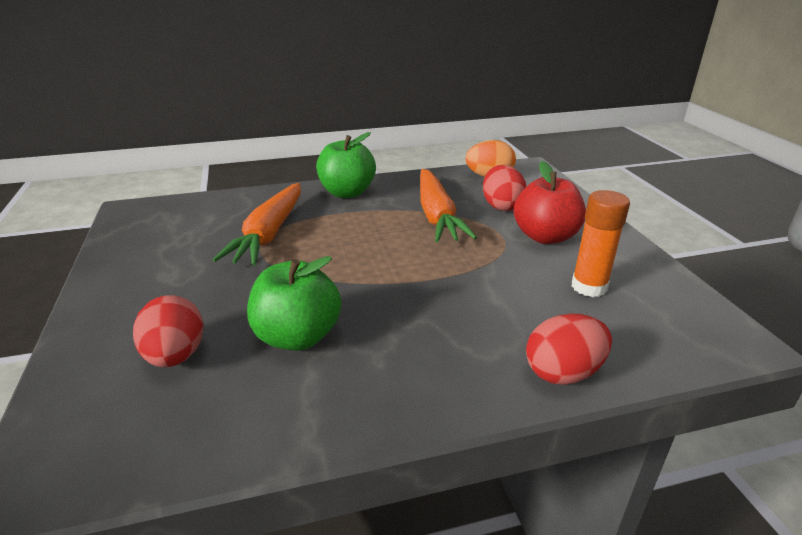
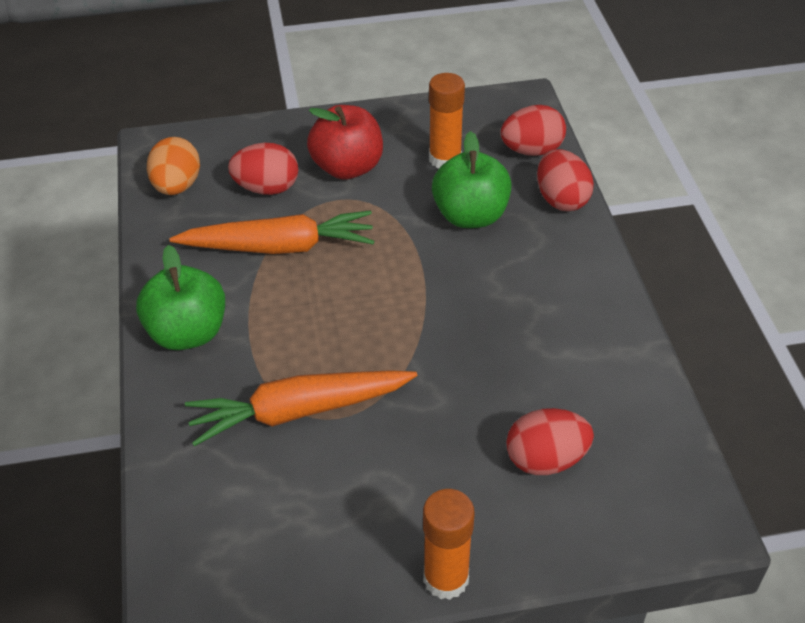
camera: 85 degrees left, 15 degrees up
(86, 301) = (446, 578): none -> orange glue stick
(269, 234) = (298, 411): orange carrot -> orange carrot turned 150 degrees clockwise
(298, 336) = (516, 366): green apple -> green apple (470, 216)
(643, 348) = (532, 150): none -> red egg

